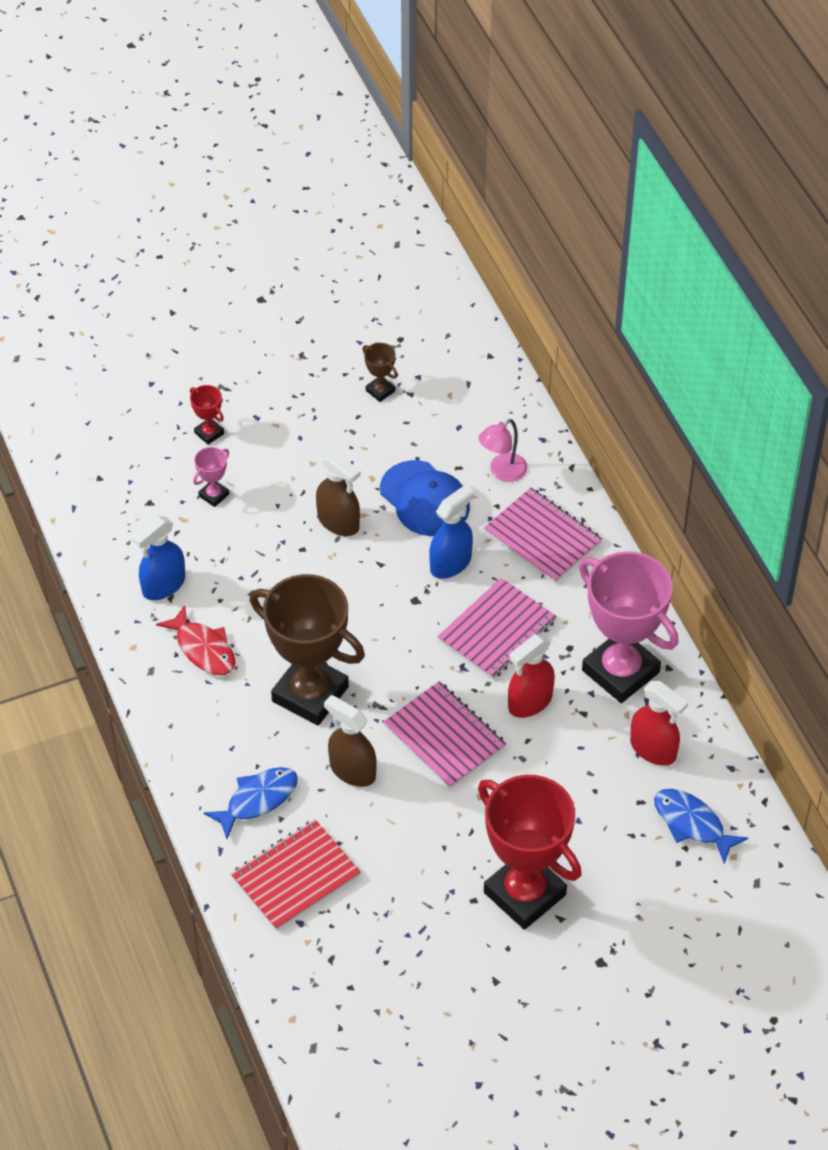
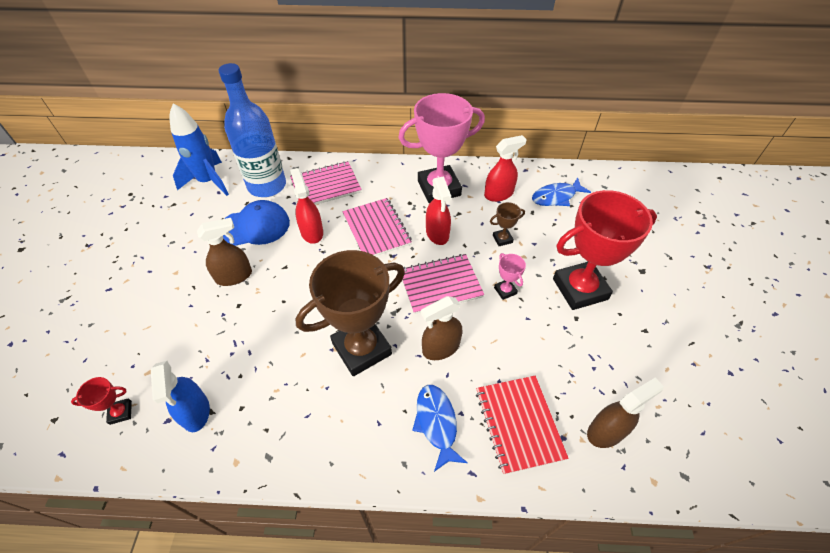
camera: 65 degrees left, 0 degrees up
(203, 649) = (275, 406): red fish -> none
(209, 433) = (92, 323): red trophy -> red trophy (120, 412)
(214, 495) = (146, 342): pink trophy -> pink trophy (505, 290)
(329, 963) = (606, 431): none -> brown spray bottle
(380, 391) = (156, 217): brown trophy -> brown trophy (502, 239)
(451, 563) = (312, 232): blue spray bottle -> red spray bottle
(470, 405) = (208, 182): none -> blue rocket
(502, 472) = (267, 186): pink lamp -> blue bottle

